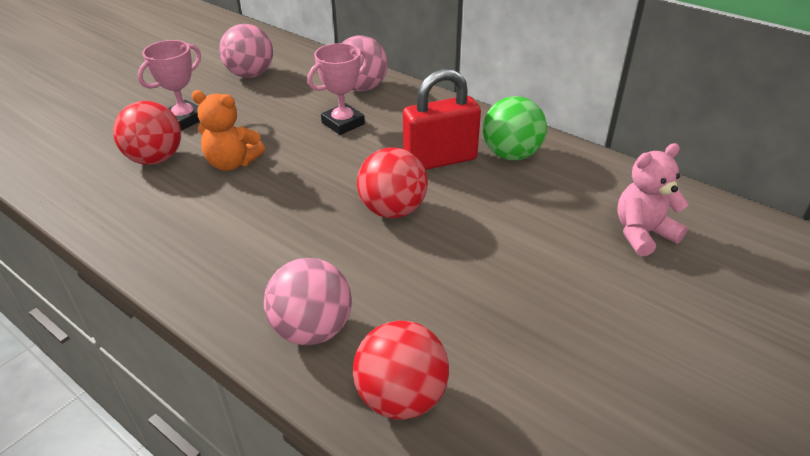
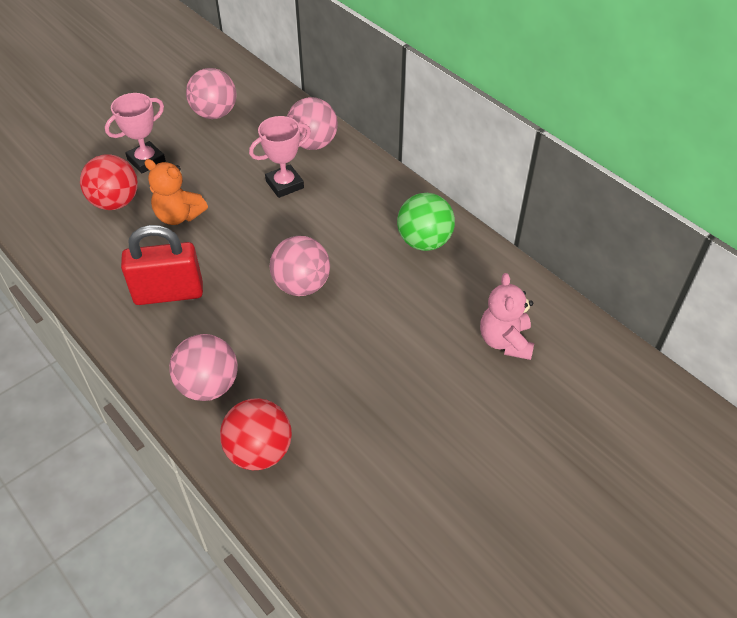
camera: 10 degrees right, 10 degrees up
(393, 210) = (301, 285): red ball -> pink ball
(440, 160) = (358, 238): red padlock -> red padlock (168, 293)
(642, 233) = (505, 341): pink teddy bear -> pink teddy bear turned 75 degrees counterclockwise

